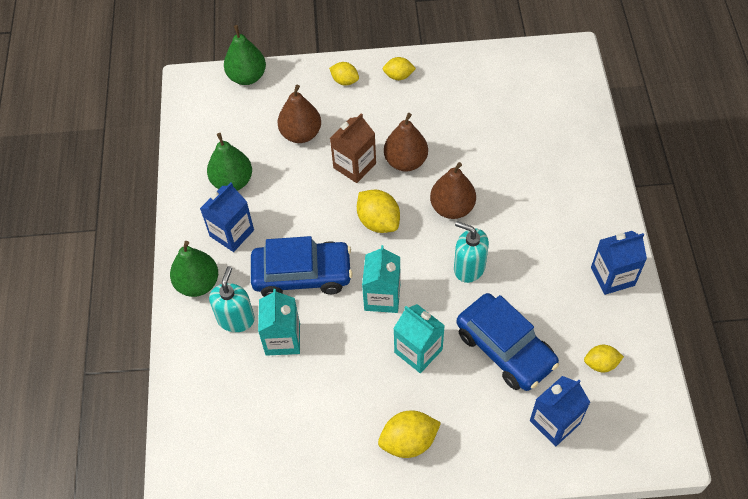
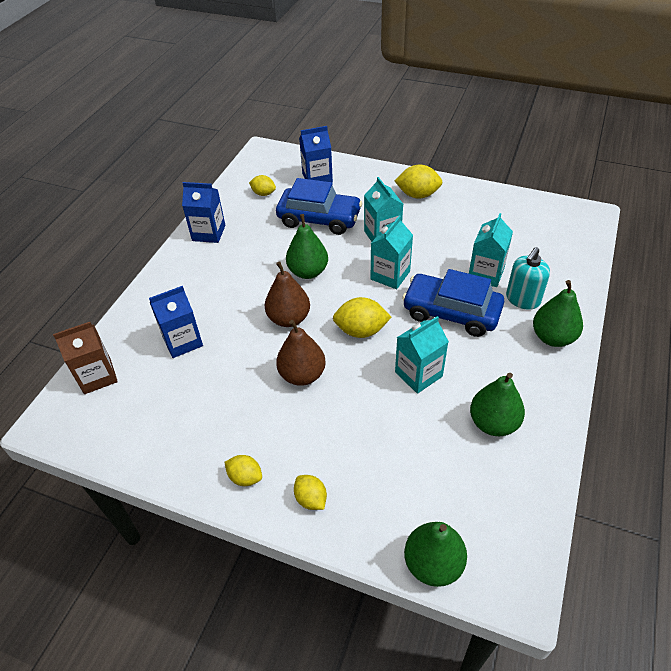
camera: 155 degrees left, 10 degrees down
(231, 233) = (508, 370): blue carton -> blue carton (182, 341)
(301, 134) = (395, 449): brown pear -> none
(308, 199) = (418, 374): none -> turquoise carton
(354, 165) = (355, 390): brown carton -> brown carton (97, 376)
(378, 221) = (361, 330): yellow lemon -> yellow lemon turned 75 degrees counterclockwise
(469, 267) = (308, 272): turquoise soap dispenser -> green pear
(505, 348) = (319, 219): blue car -> blue car turned 120 degrees clockwise

